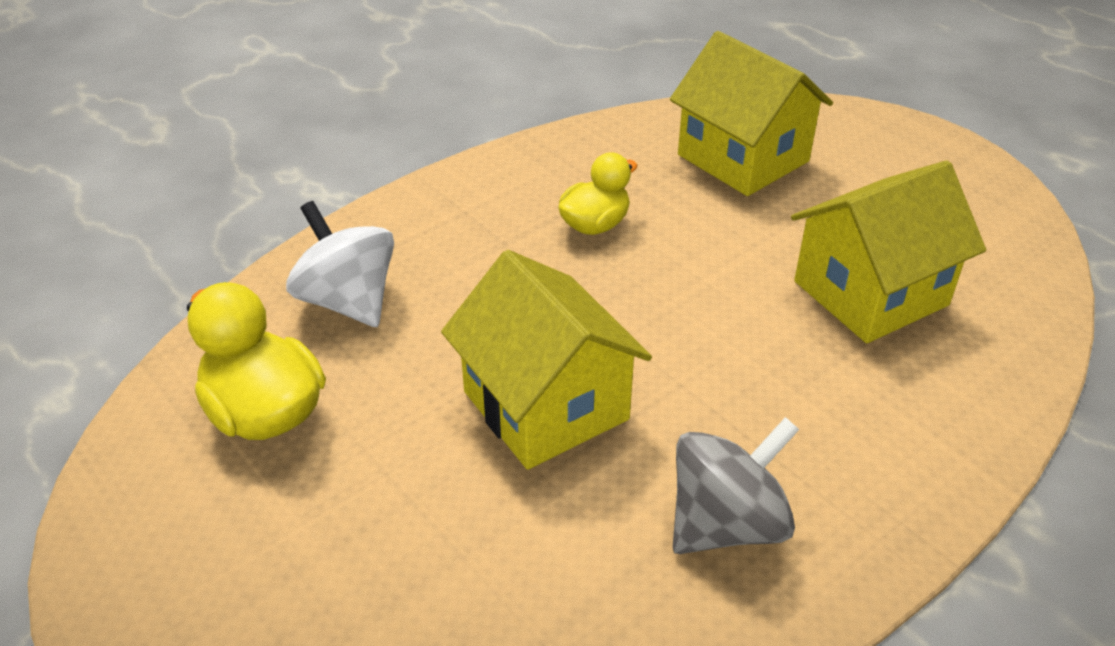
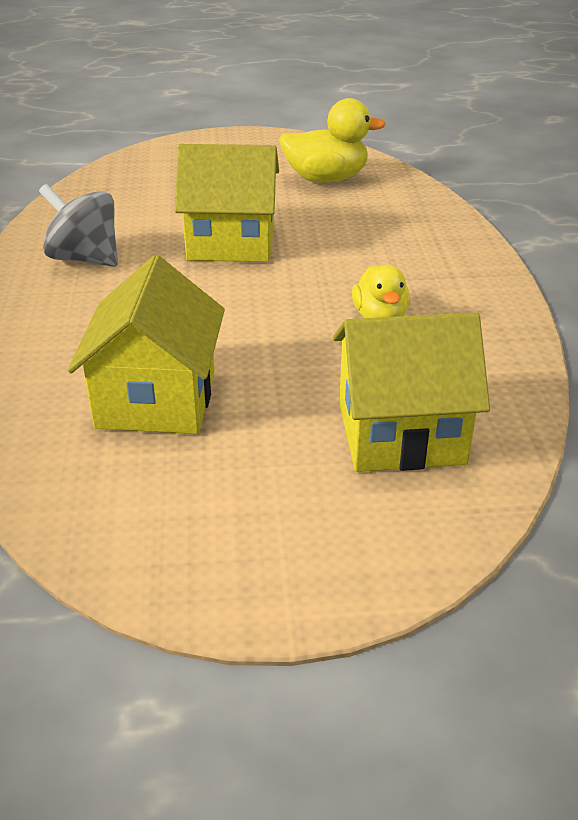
camera: 125 degrees right, 5 degrees down
(348, 301) = (393, 216): white spinning top -> none
(726, 524) = (85, 258): grey spinning top -> grey spinning top turned 120 degrees clockwise

